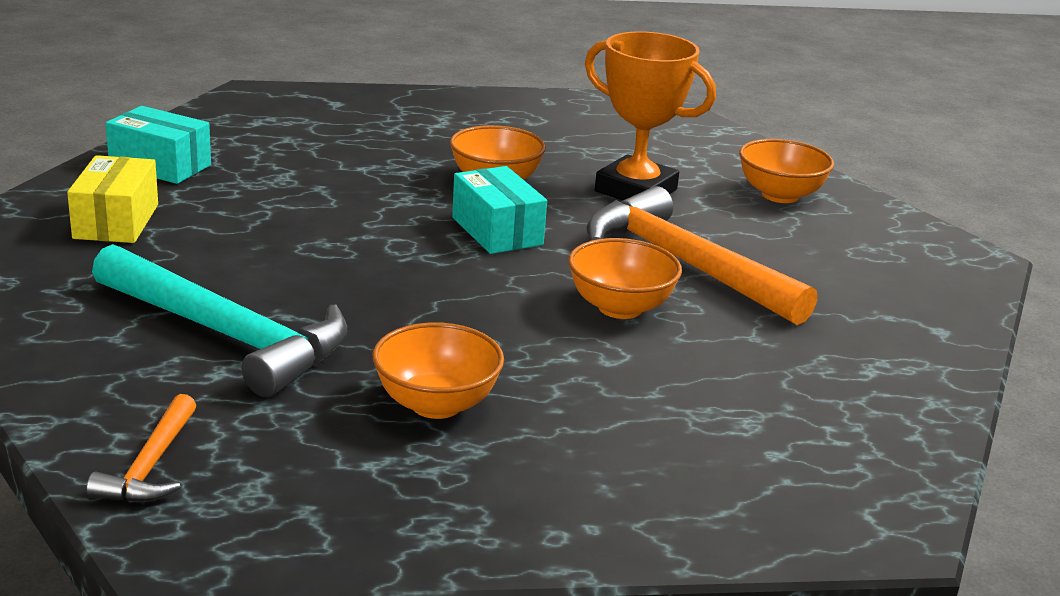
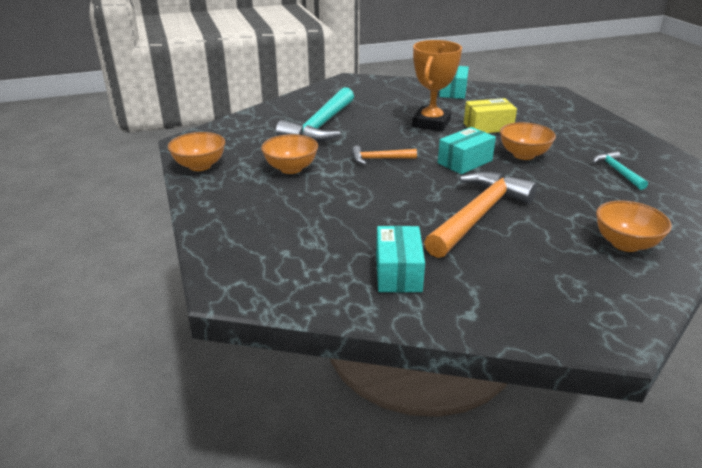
camera: 80 degrees right, 5 degrees up
(116, 221) = (395, 94): yellow box -> yellow box (488, 127)
(150, 465) = (230, 130): orange hammer -> orange hammer (379, 159)
(583, 141) = (617, 171): none -> turquoise hammer
(620, 308) = (408, 200): orange bowl -> orange bowl (200, 166)
(636, 190) = (564, 193): orange trophy -> orange trophy (431, 123)
(841, 361) = (398, 272): none -> turquoise box

